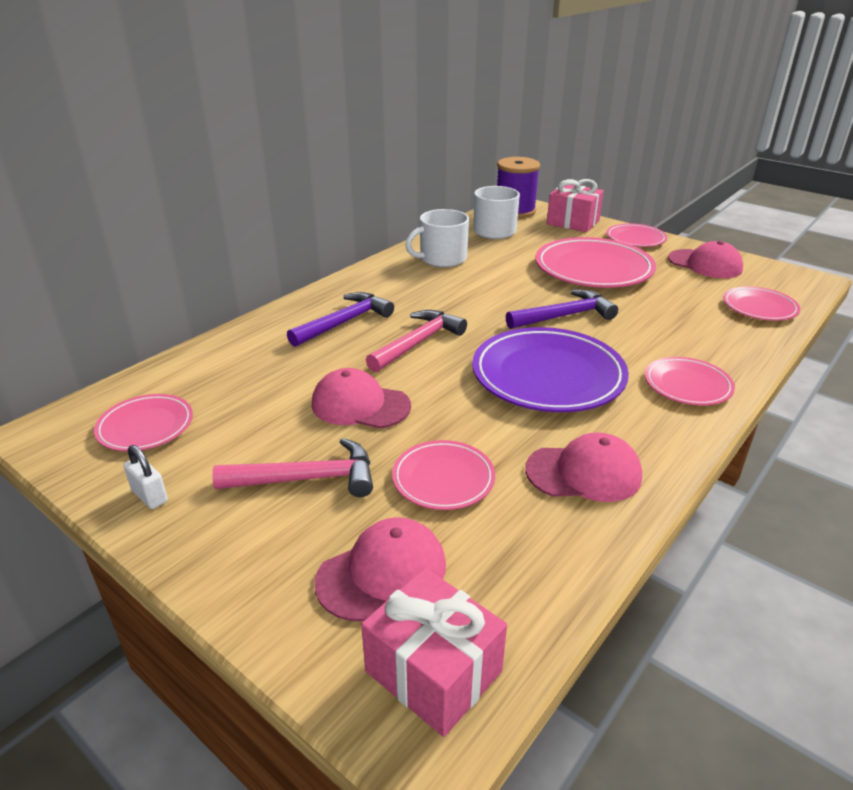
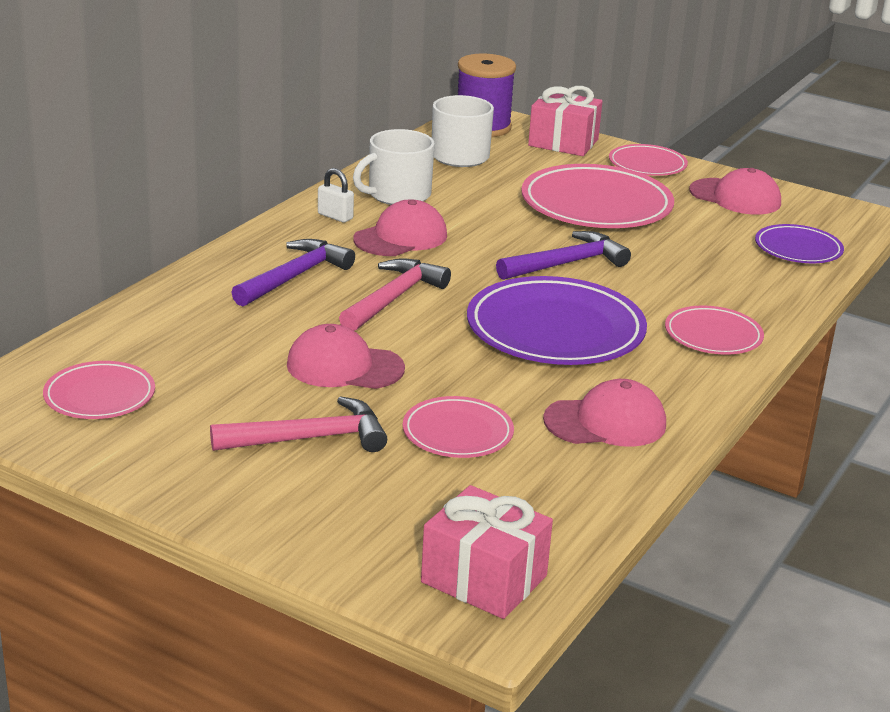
camera: 10 degrees left, 5 degrees down
(150, 496) = (141, 460): white padlock -> white padlock (335, 216)
(382, 573) = (415, 512): pink cap -> pink cap (401, 237)
(759, 307) = (798, 249): pink plate -> purple plate

